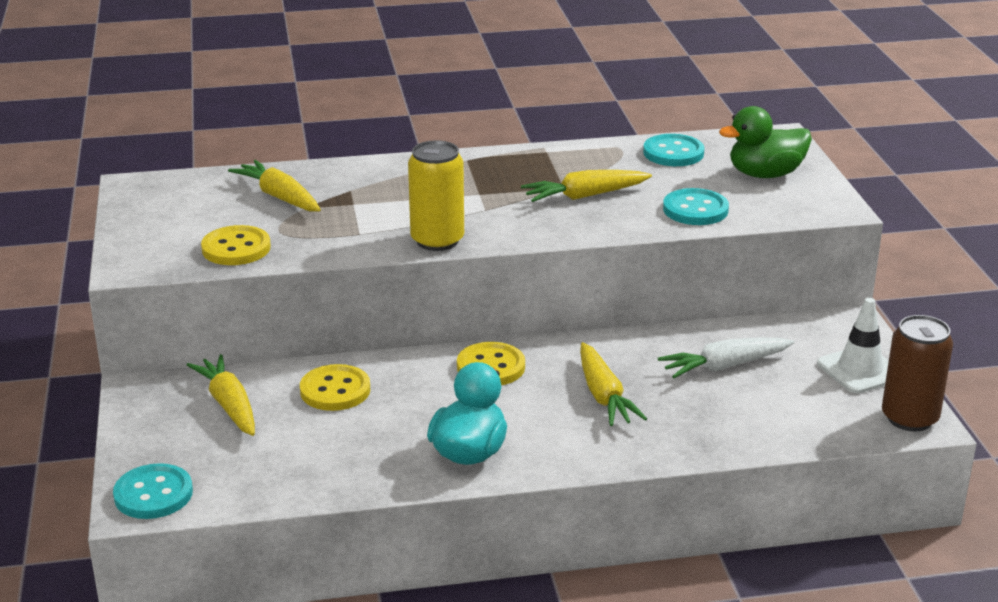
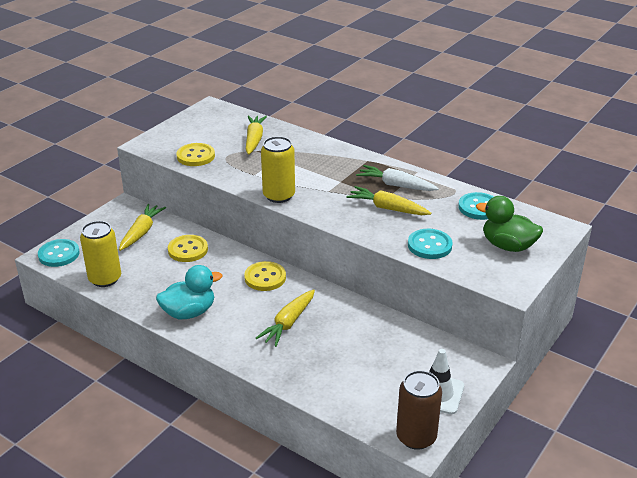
camera: 45 degrees right, 5 degrees up
(283, 482) = (105, 279): none -> yellow can
(724, 366) = (370, 345): white carrot -> white carrot (396, 185)

